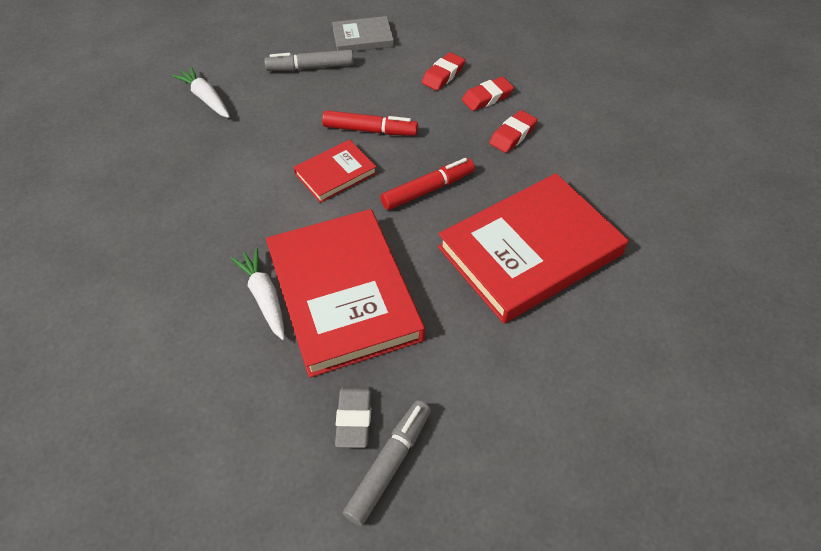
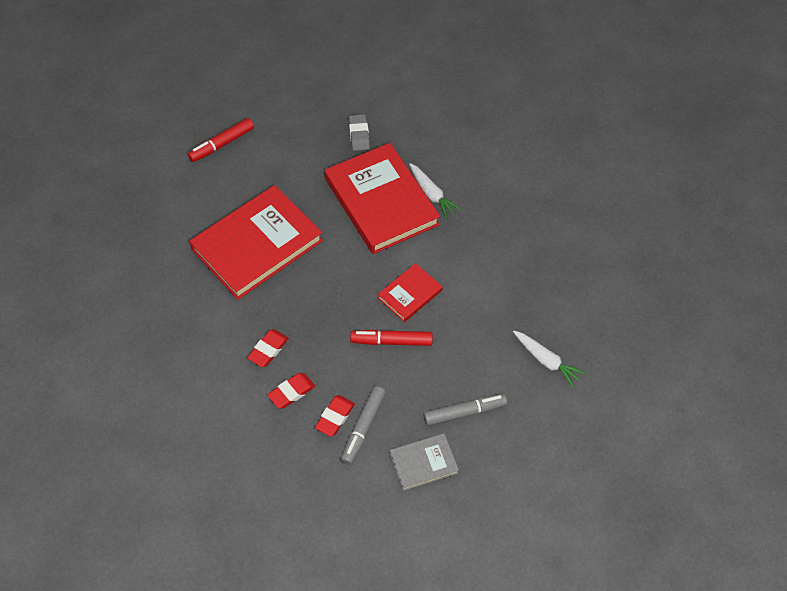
camera: 170 degrees right, 5 degrees up
(389, 464) = (336, 116): grey marker -> grey marker (363, 428)
(428, 190) = (334, 287): red marker -> red marker (222, 144)

